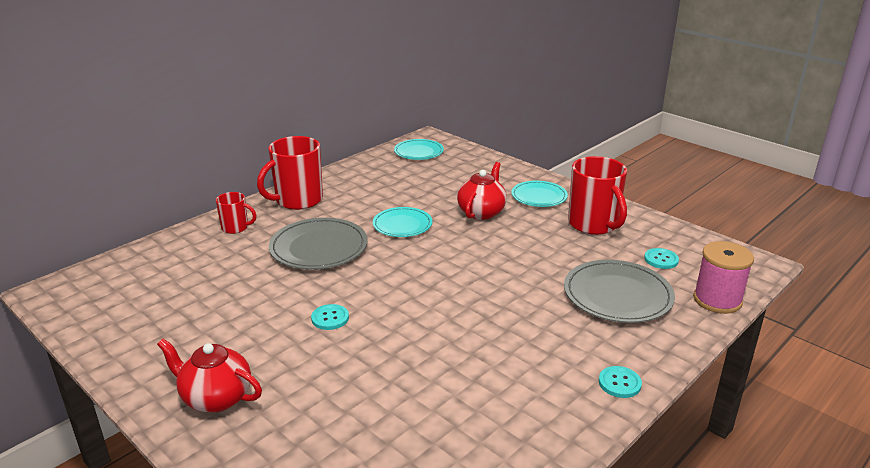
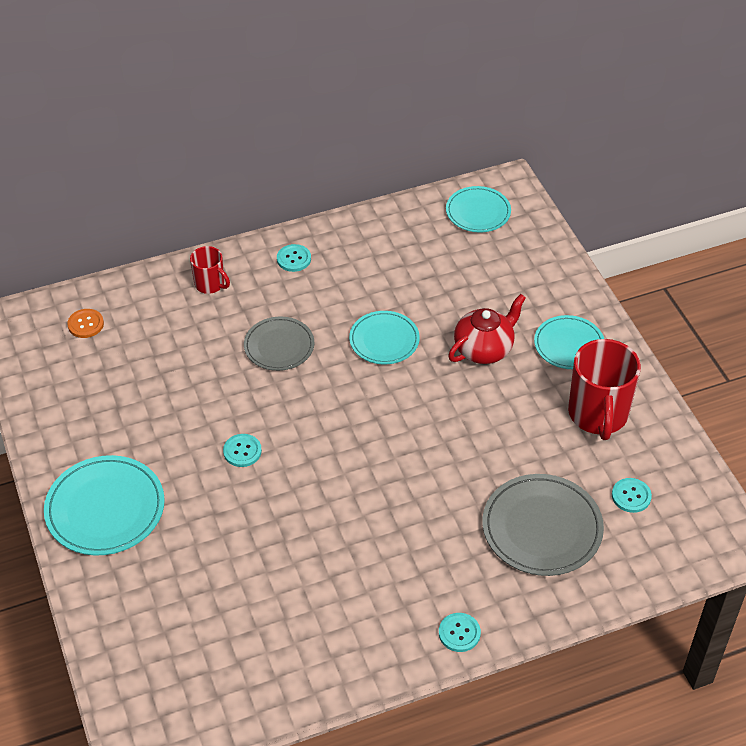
camera: 25 degrees right, 20 degrees up
(131, 276) = (85, 324): none -> orange button
(216, 397) = (105, 509): red teapot -> turquoise plate
(298, 200) = (294, 259): red mug -> turquoise button
(319, 248) = (279, 346): grey plate -> grey plate, size x0.64
(717, 300) = (643, 574): pink spool -> none

